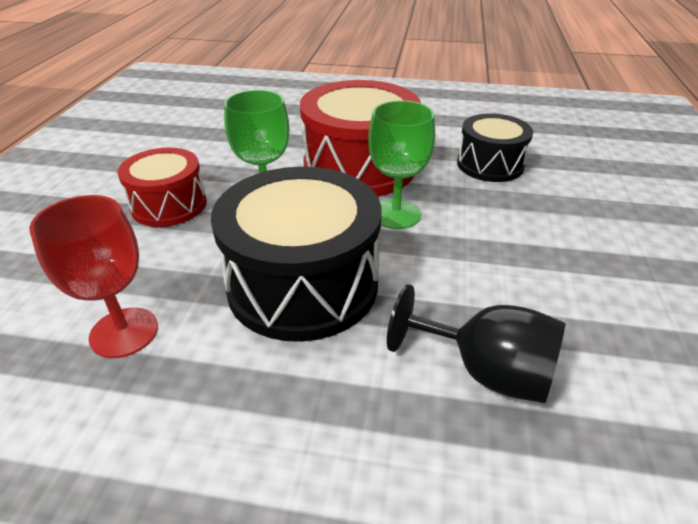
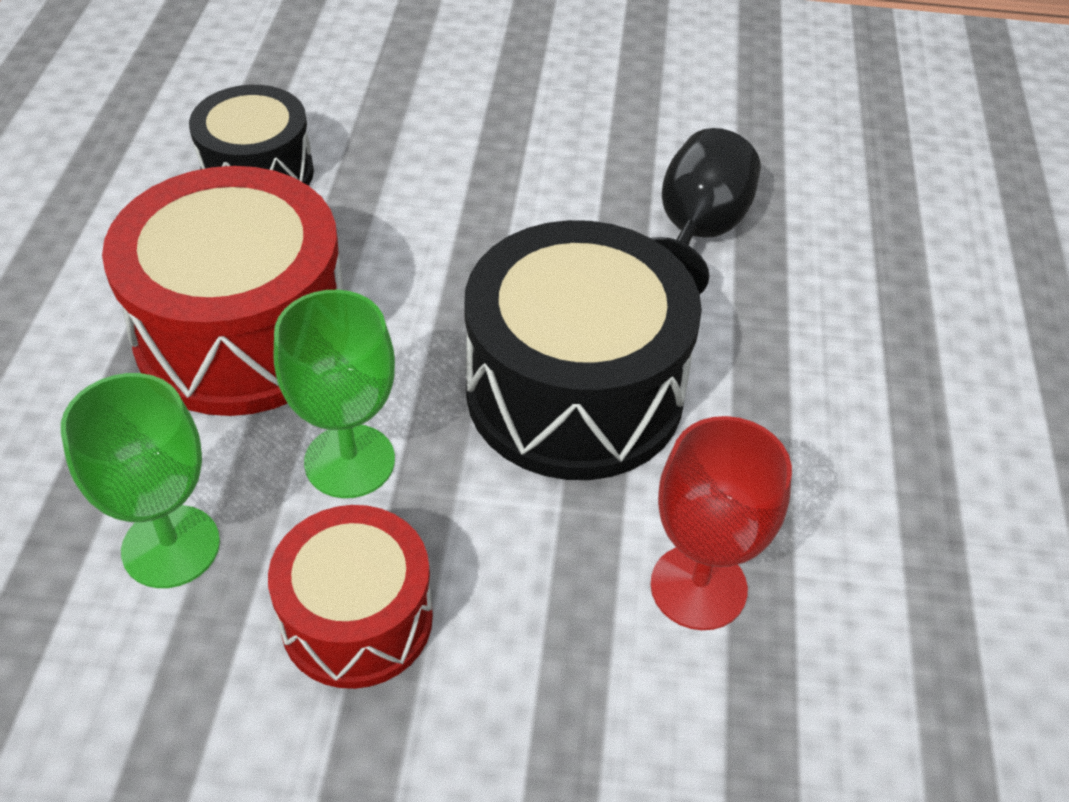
camera: 95 degrees left, 10 degrees up
(395, 214) = (400, 291): green goblet -> green goblet (171, 546)

